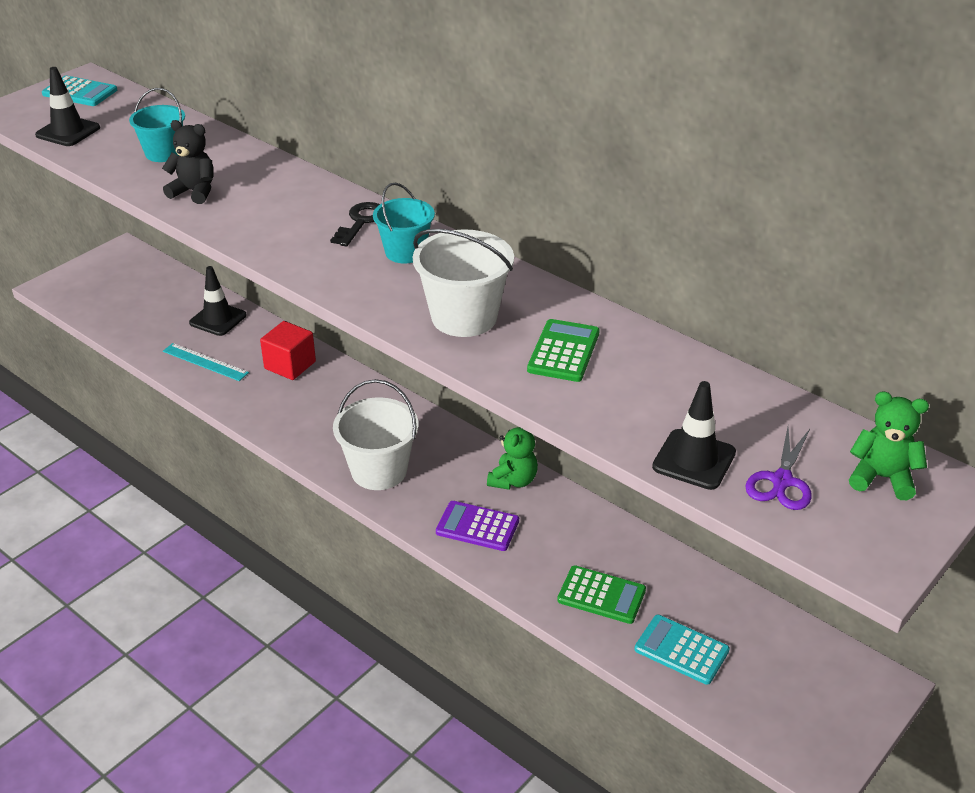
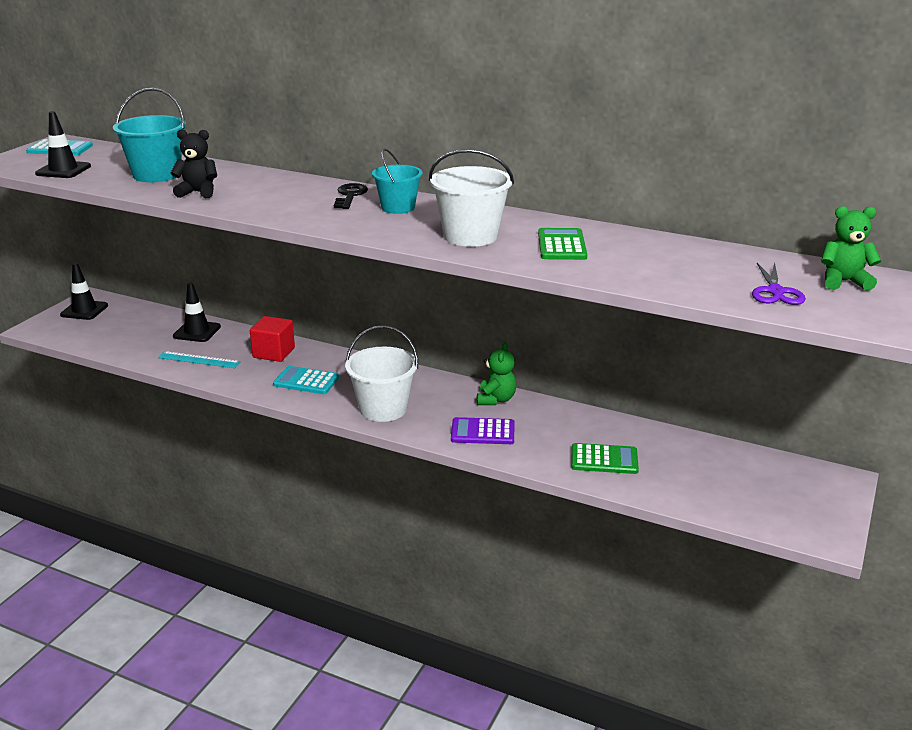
camera: 15 degrees left, 10 degrees down
(163, 153) = (157, 174): turquoise bucket -> turquoise bucket, size x1.51
(681, 650) = (684, 483): turquoise calculator -> turquoise calculator (306, 381)
(694, 460) = (703, 289): black traffic cone -> black traffic cone (84, 310)

